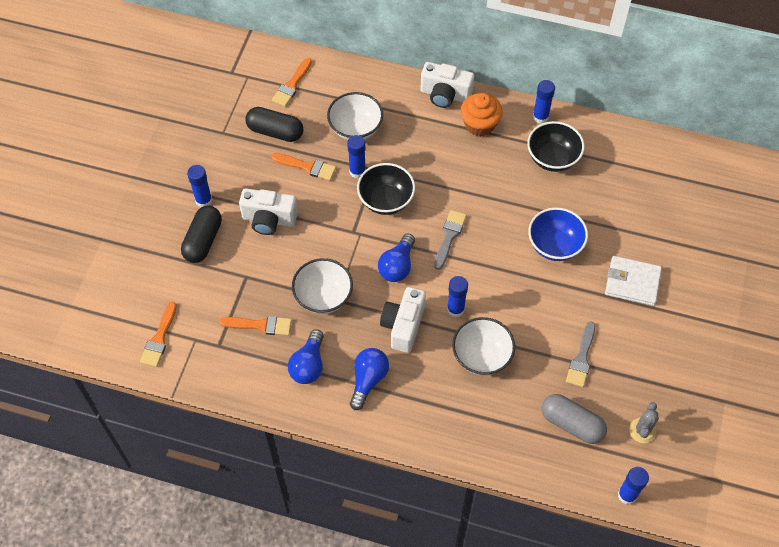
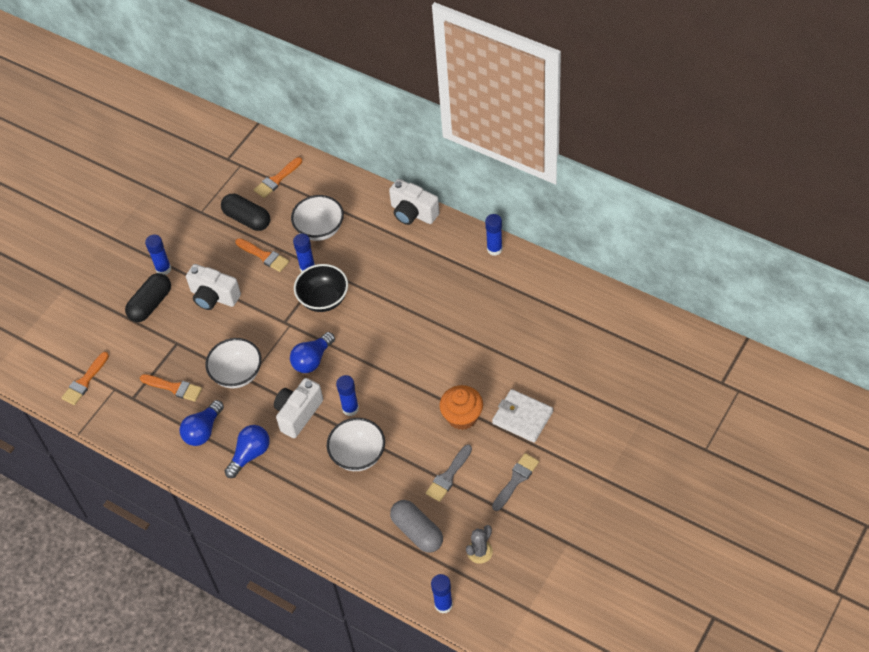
camera: 20 degrees right, 5 degrees down
(449, 236) = (369, 343): grey brush -> grey brush (516, 480)
(479, 125) = (435, 246): orange cupcake -> orange cupcake (462, 416)
(552, 158) = (491, 289): black bowl -> none
(554, 245) = (462, 369): blue bowl -> none

